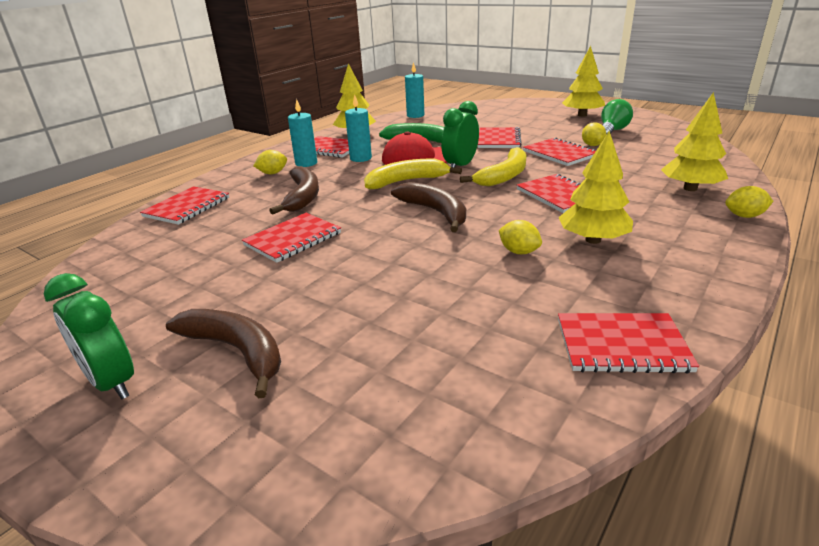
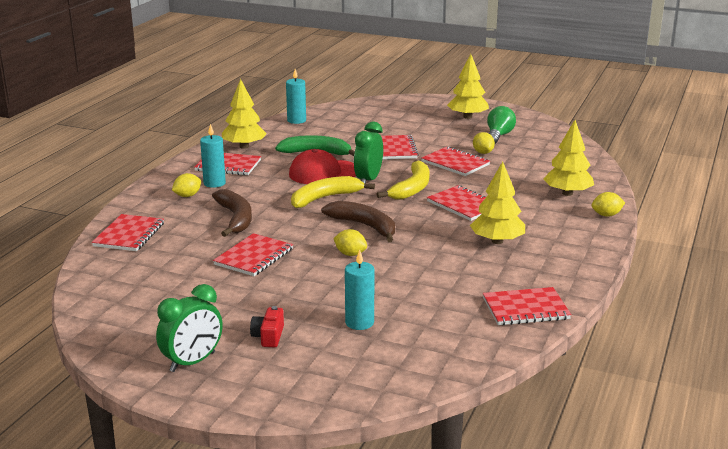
camera: 15 degrees left, 5 degrees down
(112, 382) = (192, 362): green clock -> green clock turned 75 degrees counterclockwise
(237, 351) = (268, 336): brown banana -> red camera
(360, 158) = (267, 175): turquoise candle -> turquoise candle (359, 322)
(519, 252) = (443, 254): yellow lemon -> yellow lemon (350, 254)

